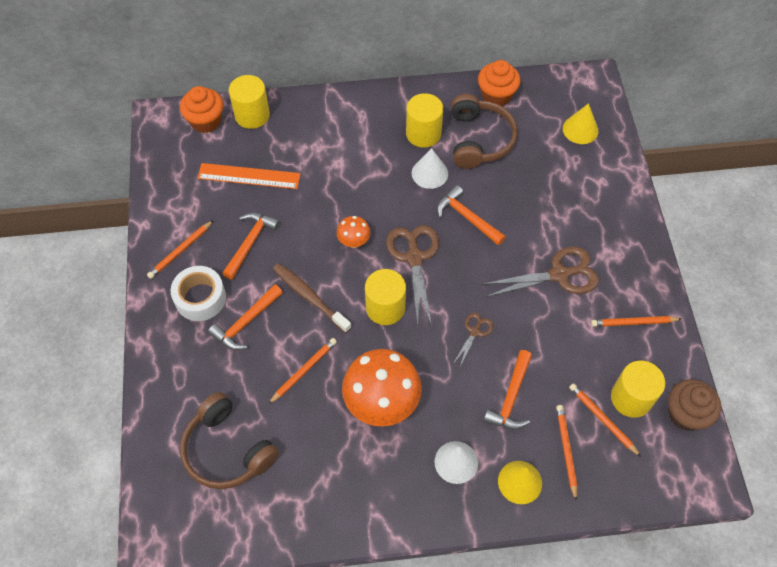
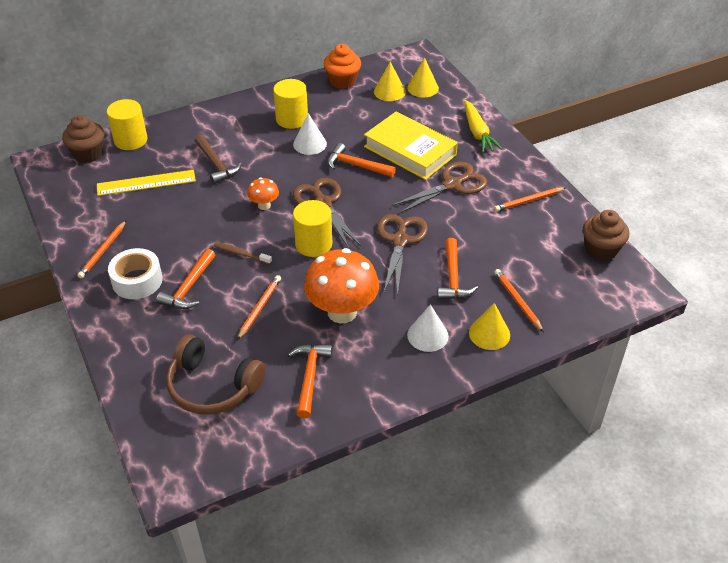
camera: 20 degrees left, 15 degrees down
(206, 121) = (88, 154): orange cupcake -> brown cupcake
(249, 176) = (146, 183): orange ruler -> yellow ruler
(250, 243) = (168, 229): orange hammer -> orange hammer (309, 377)
(309, 297) = (241, 254): brown toothbrush -> brown toothbrush, size x0.64
(325, 173) = (216, 165): none -> brown hammer
(475, 332) = (400, 241): brown scissors -> brown scissors, size x1.92
(479, 140) = (342, 112): brown headphones -> none
(531, 214) = (410, 151): none -> yellow book
(541, 124) = (389, 91): none -> yellow cone
(602, 419) = (536, 271): orange pencil -> none
(616, 210) = (478, 132): none -> yellow carrot
(631, 398) = (552, 251): yellow cylinder -> none

